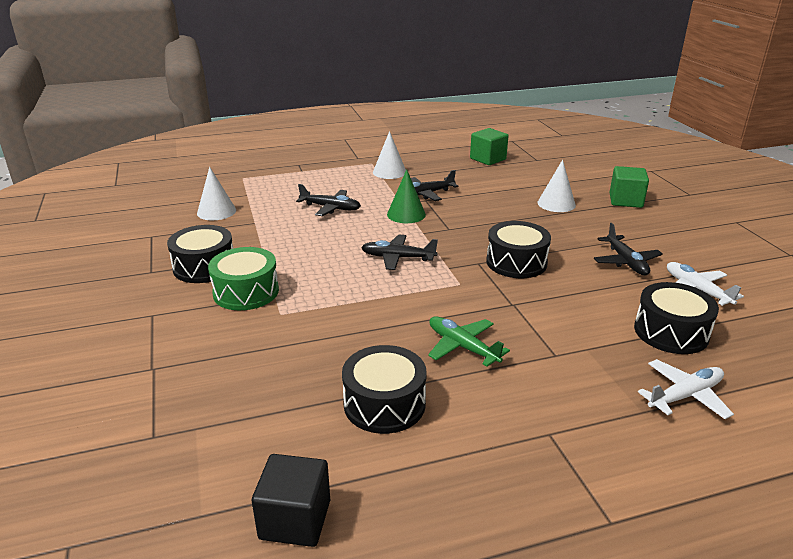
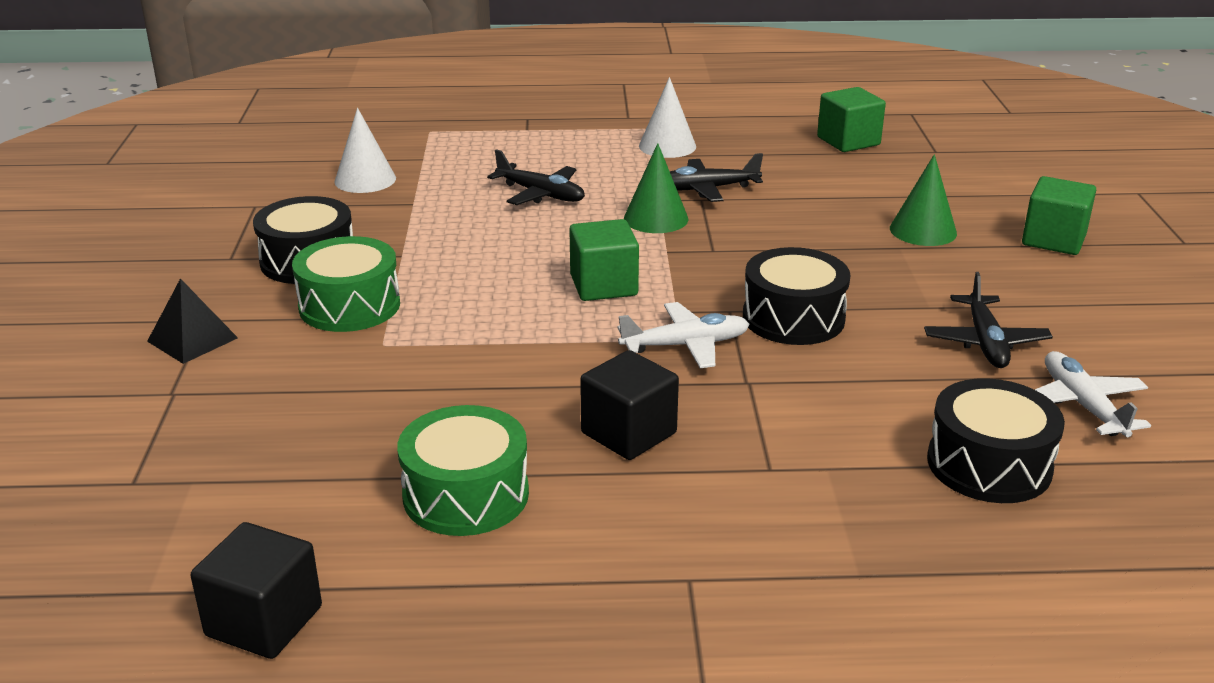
camera: 15 degrees right, 0 degrees up
(150, 329) = (192, 339): none -> black pyramid
(384, 404) = (466, 494): black drum -> green drum
(397, 258) = (603, 285): black plane -> green cube
(462, 347) = (629, 433): green plane -> black cube
(556, 204) = (923, 230): white cone -> green cone
(685, 396) = (946, 564): white plane -> white plane (686, 345)

